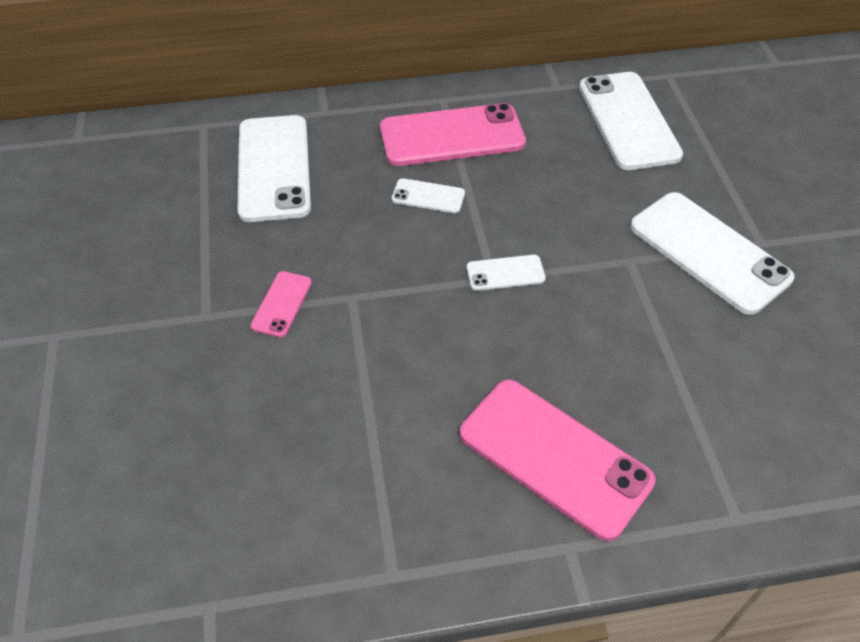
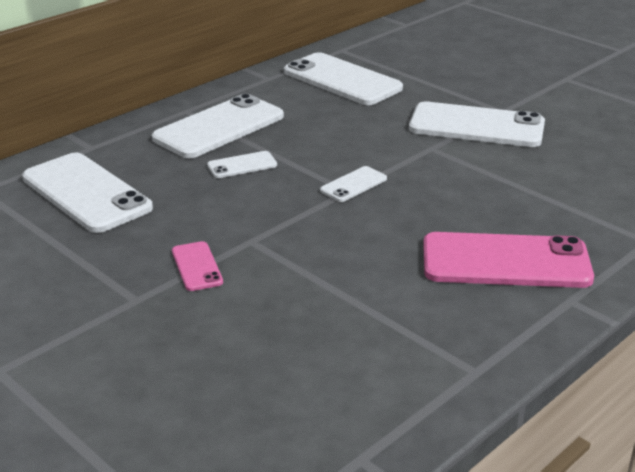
camera: 35 degrees left, 20 degrees down
(452, 136) = (219, 127): pink phone -> white phone

